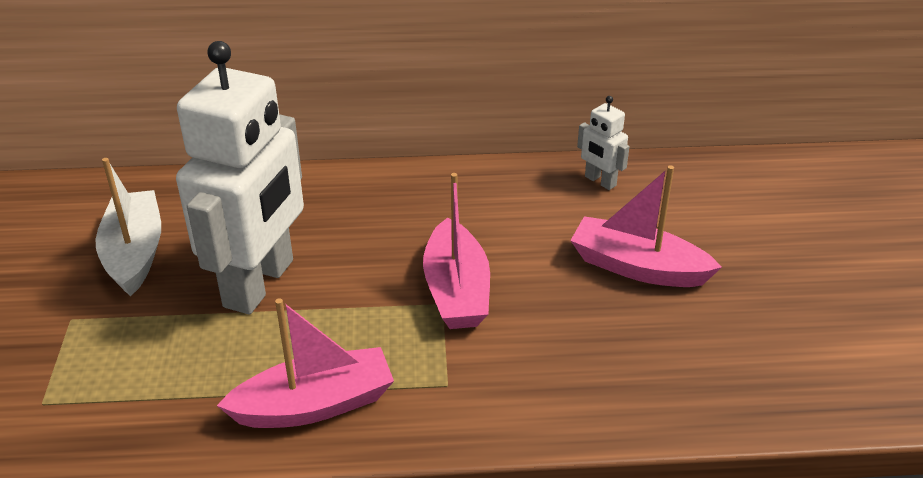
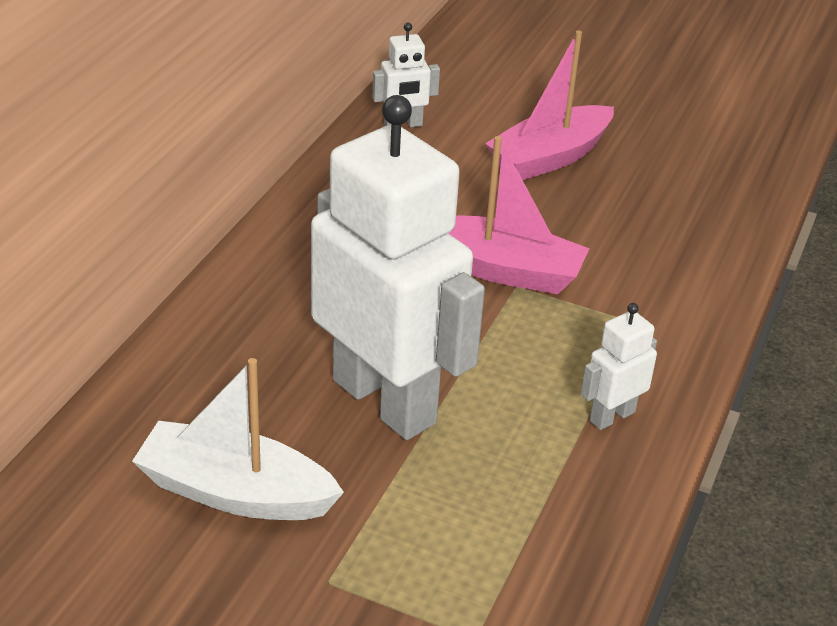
camera: 65 degrees left, 0 degrees up
(315, 405) = (612, 416): pink boat -> white robot

